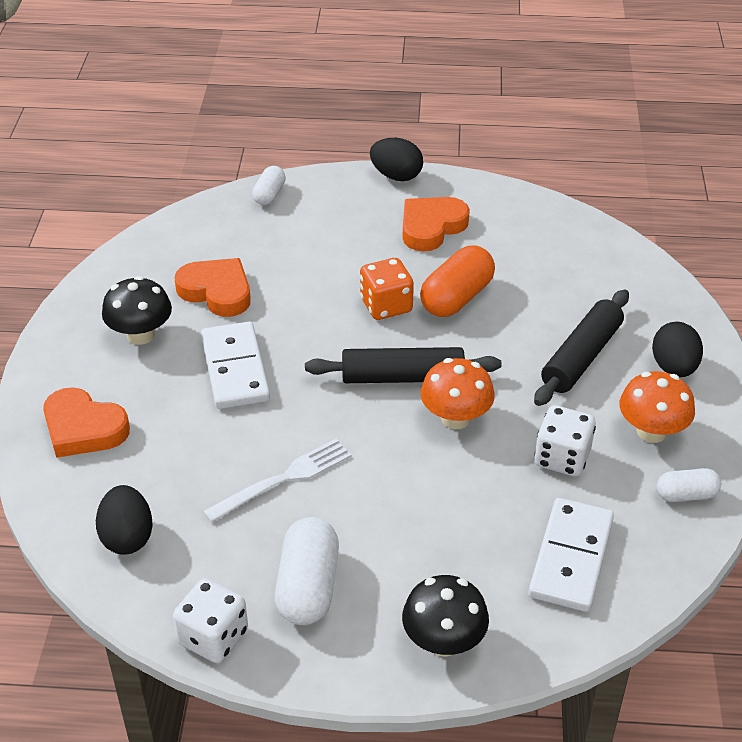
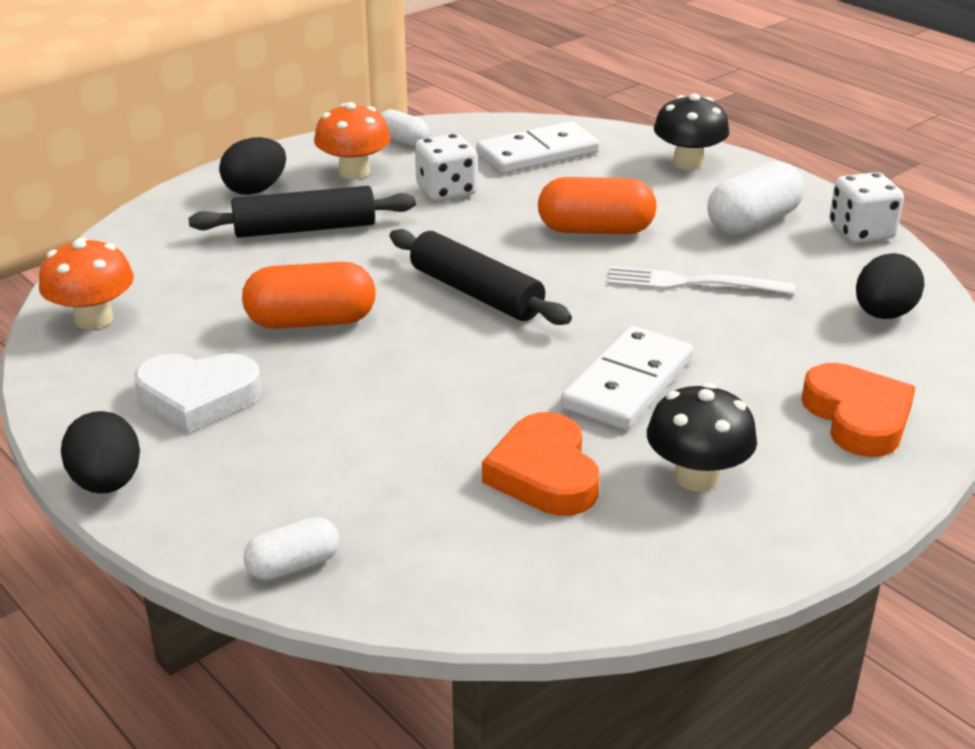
camera: 135 degrees left, 10 degrees down
(386, 305) = (388, 353): orange dice -> none
(407, 490) = (595, 230): none -> orange capsule
(431, 227) = (198, 397): orange heart -> white heart
(455, 418) = (481, 247): orange mushroom -> orange mushroom (93, 319)

